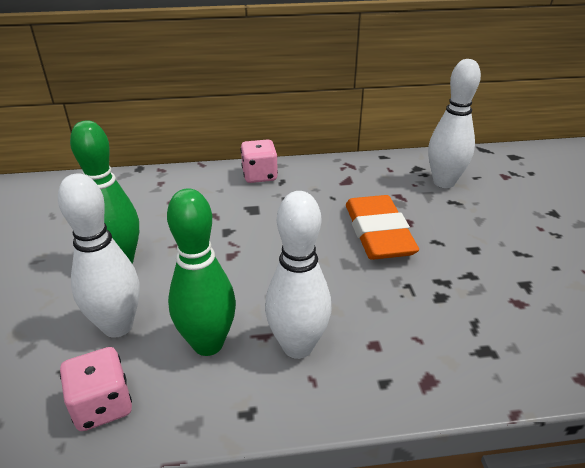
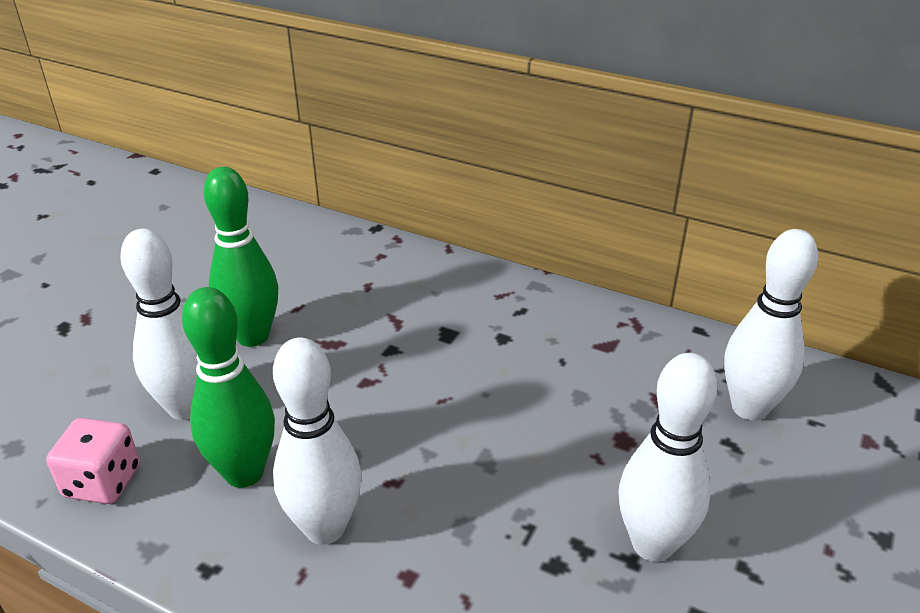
camera: 35 degrees right, 0 degrees up
(259, 175) = (501, 291): pink dice -> none
(378, 233) = (569, 438): orange eraser -> none
(472, 263) = (652, 544): none -> white bowling pin

